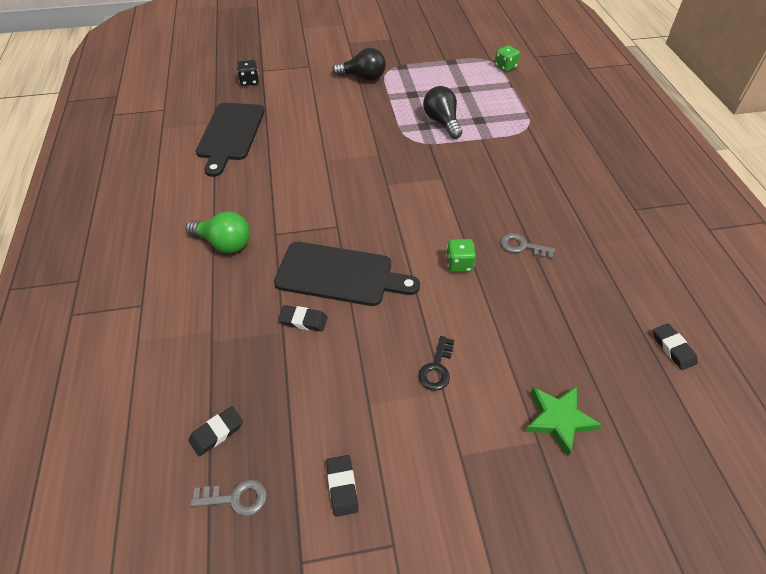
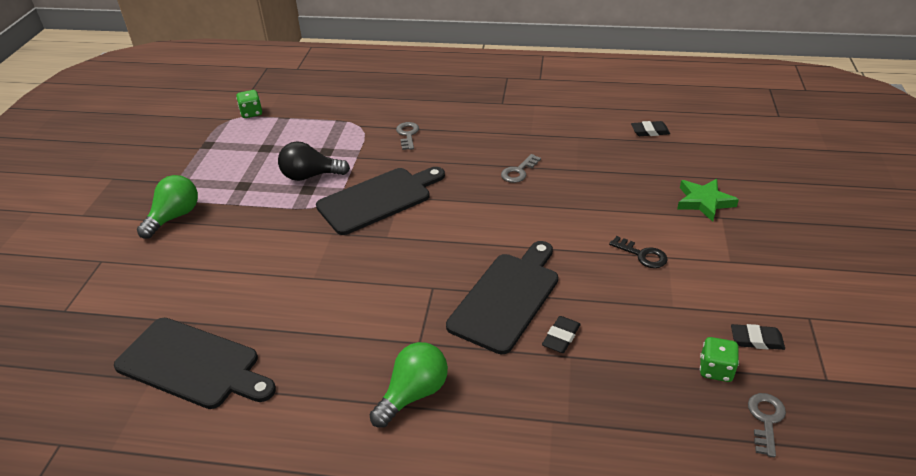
camera: 70 degrees left, 10 degrees down
(217, 433) = (691, 428): black eraser -> none
(249, 81) = (80, 328): black dice -> none
(363, 77) = (174, 217): black light bulb -> green light bulb
(432, 166) = (378, 199): none -> black cutting board
(459, 264) = (525, 213): green dice -> green dice (715, 370)
(534, 158) = (407, 134): none -> grey key

